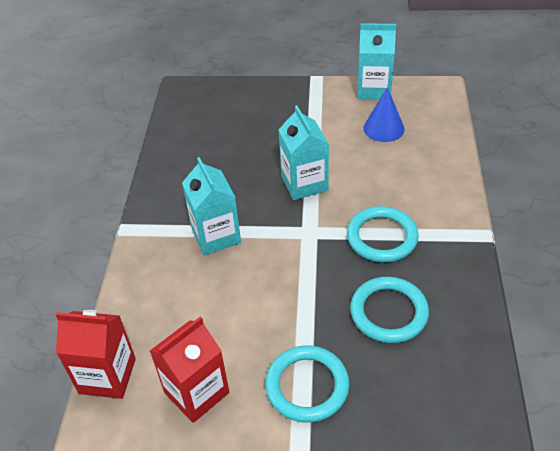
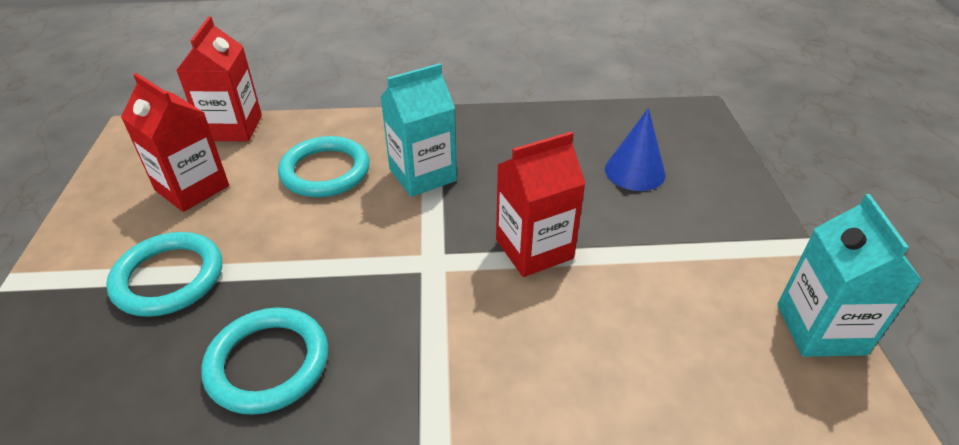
camera: 80 degrees right, 5 degrees down
(304, 183) = (534, 249): turquoise carton -> red carton
(382, 237) = (424, 351): turquoise ring -> turquoise ring (325, 171)
(383, 128) = (707, 348): blue cone -> blue cone (634, 171)

